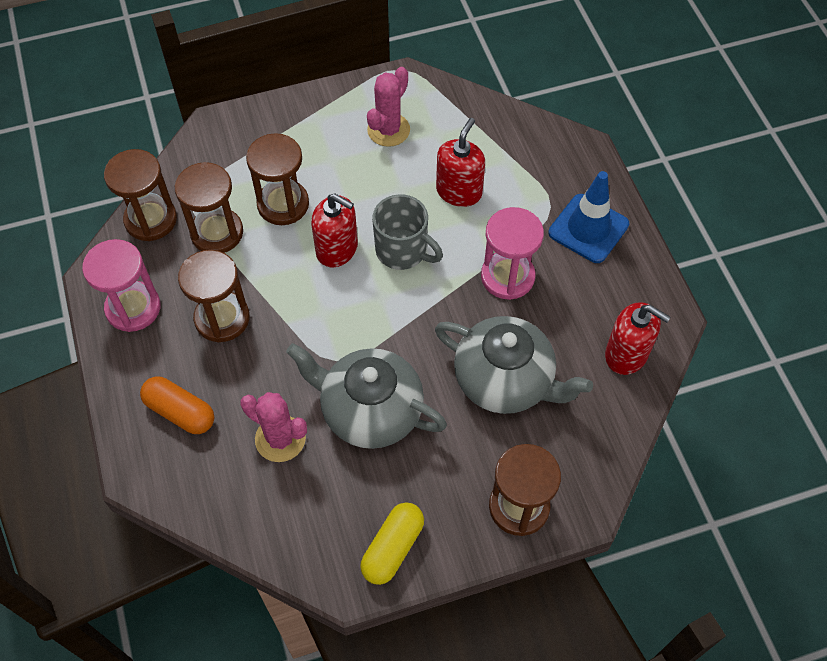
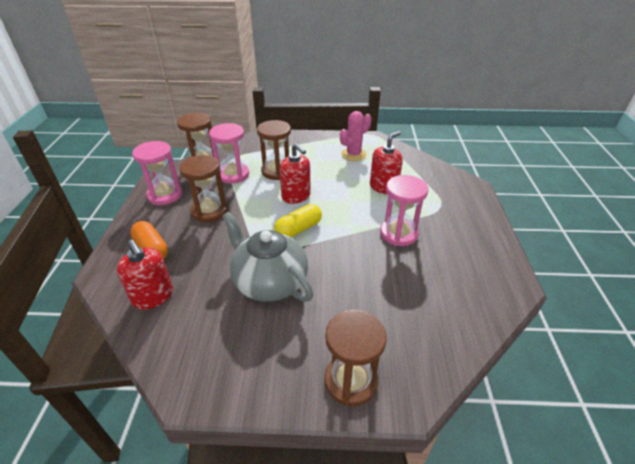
camera: 20 degrees right, 20 degrees down
(217, 233) = (233, 175): brown hourglass -> pink hourglass
(280, 439) = (201, 281): pink cactus -> none
(392, 548) = (235, 378): yellow capsule -> yellow capsule (298, 229)
(403, 251) = (335, 206): grey mug -> none
(505, 380) = (374, 290): grey teapot -> none
(588, 228) = (464, 222): blue traffic cone -> none
(626, 354) = (474, 299): red soap dispenser -> red soap dispenser (153, 296)

